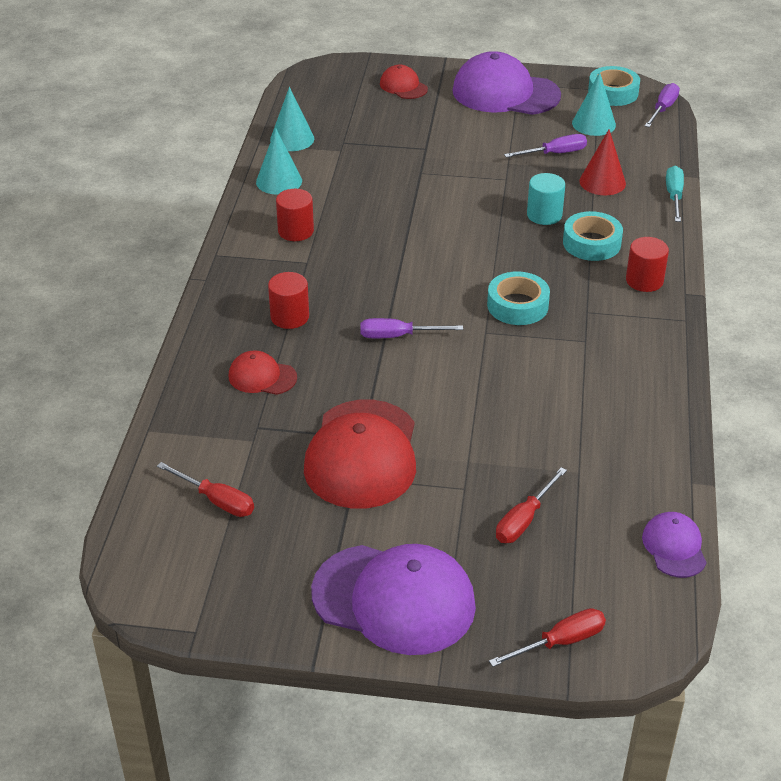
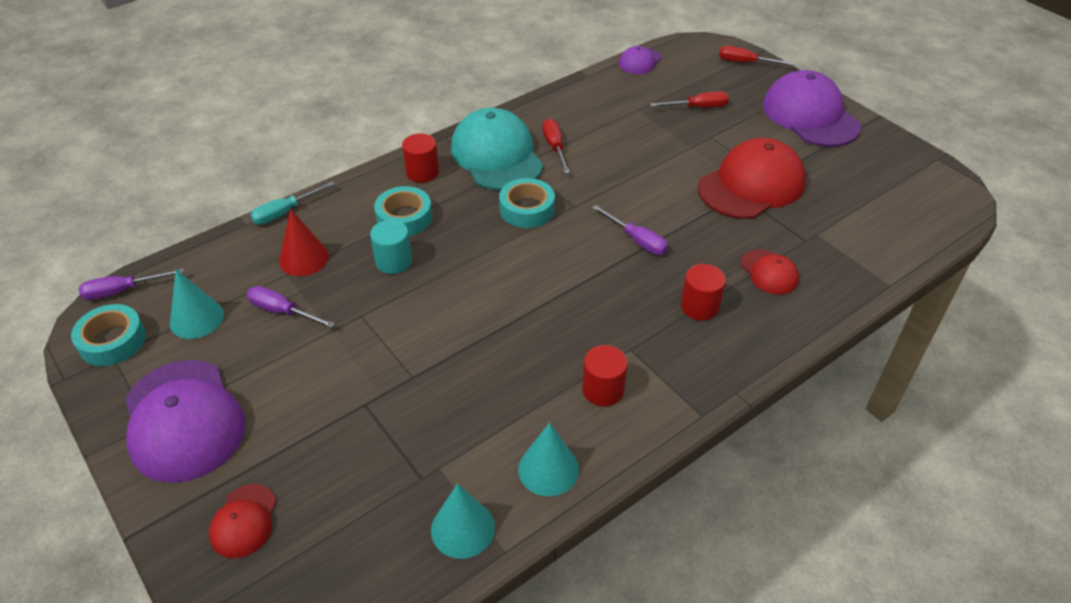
camera: 135 degrees left, 5 degrees up
(217, 500) = (873, 212): red screwdriver -> red screwdriver (554, 147)
(617, 332) = (496, 155): none -> turquoise cap

